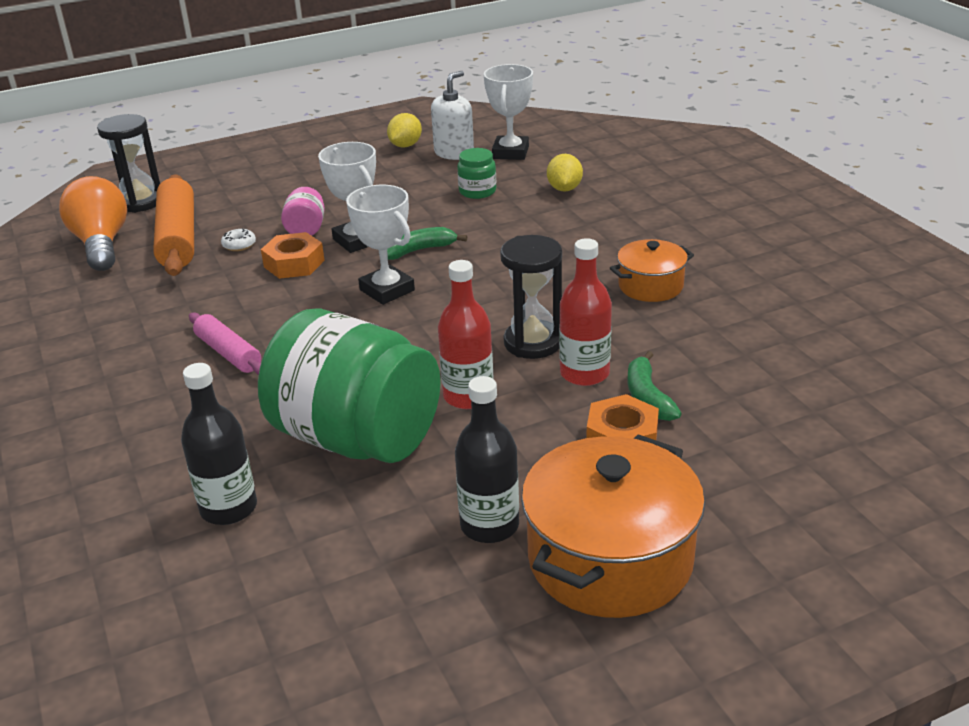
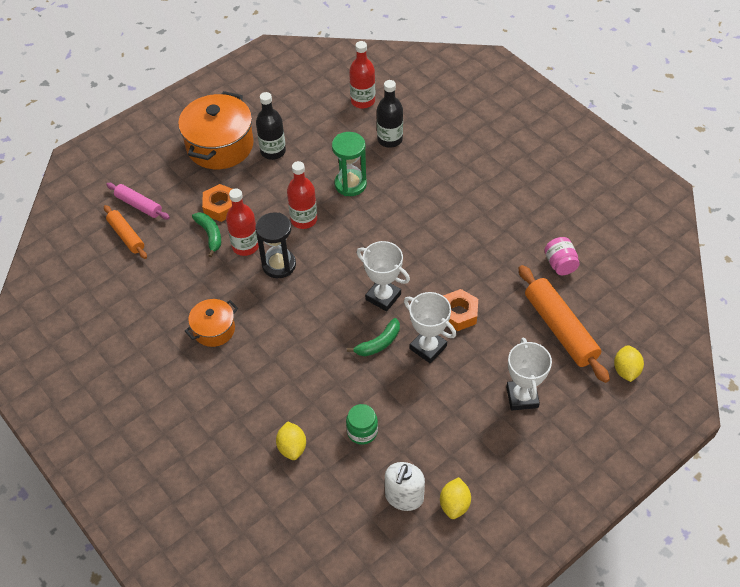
camera: 165 degrees right, 20 degrees up
(101, 244) = (609, 312): orange light bulb -> none
(140, 202) = (626, 370): black hourglass -> yellow lemon
(228, 353) = (450, 227): pink rolling pin -> pink rolling pin (139, 205)
(230, 609) = (363, 101): none -> red bottle
(239, 245) = (510, 328): white donut -> none
(306, 229) = (473, 355): pink jar -> pink jar (560, 264)
(356, 438) = (350, 184): green jar -> green hourglass
(510, 152) = (353, 506): white trophy -> white trophy (522, 397)
(812, 417) = (126, 236): none -> orange rolling pin

